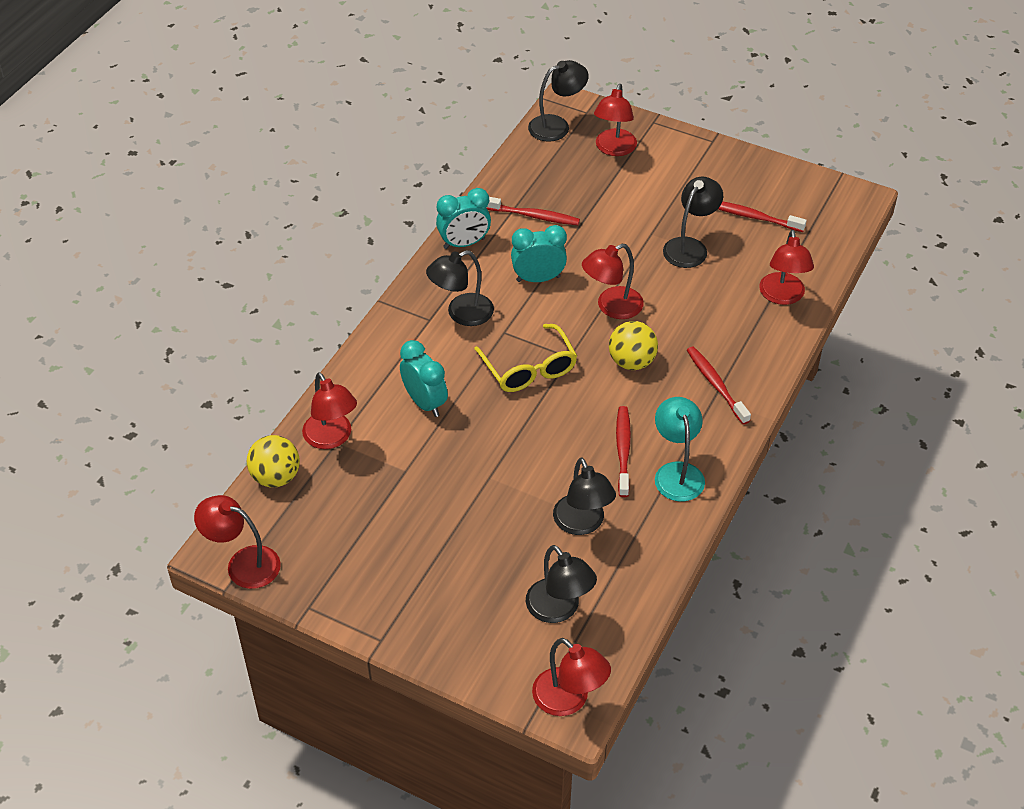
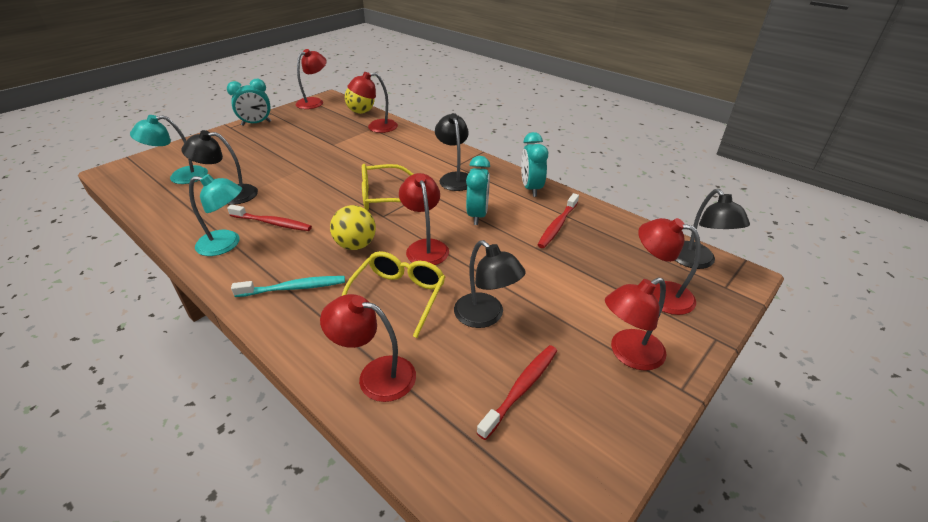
camera: 105 degrees right, 10 degrees down
(425, 403) = (381, 156): turquoise clock -> turquoise clock (256, 123)
(559, 609) = (180, 177): black lamp -> turquoise lamp
(569, 700) = (121, 170): red lamp -> red lamp (628, 354)
(691, 307) = (398, 296): none -> yellow glasses
(716, 385) = (294, 288): red toothbrush -> turquoise toothbrush

